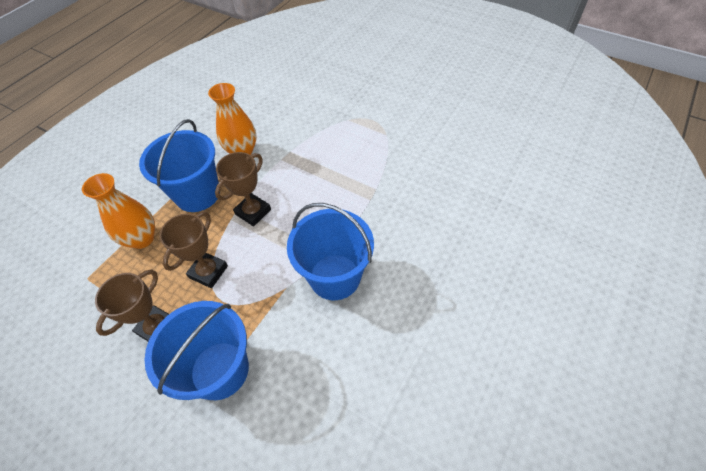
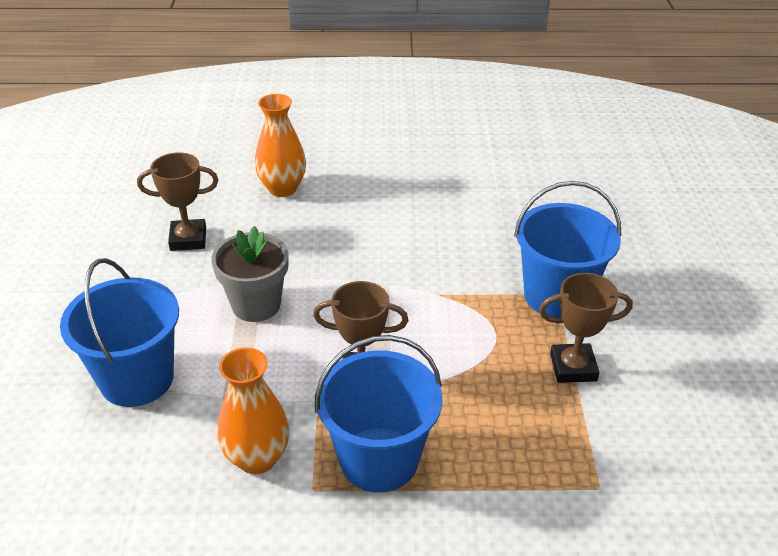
camera: 125 degrees left, 15 degrees down
(142, 238) = (497, 471): orange vase -> orange vase (282, 188)
(208, 272) = (476, 367): brown trophy -> brown trophy (188, 239)
(335, 277) = (391, 264): blue bucket -> blue bucket (137, 379)
(349, 188) = (256, 305): none -> grey flower pot

